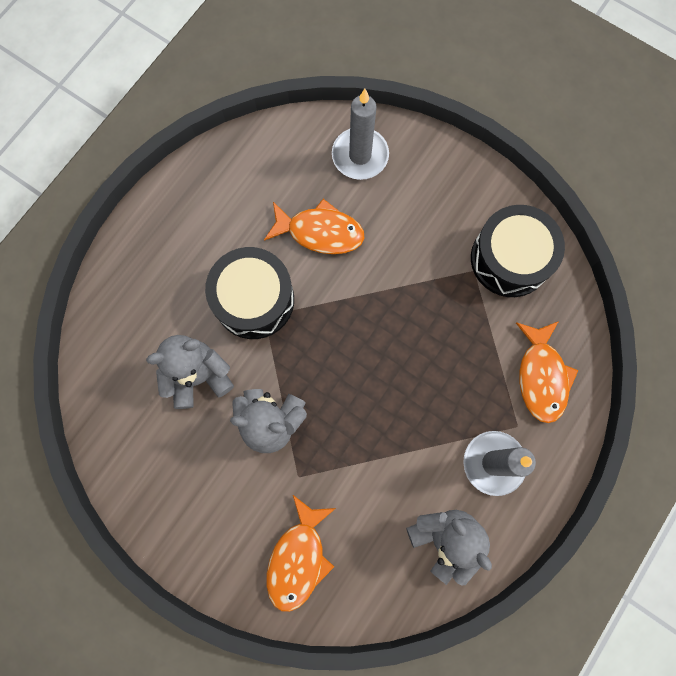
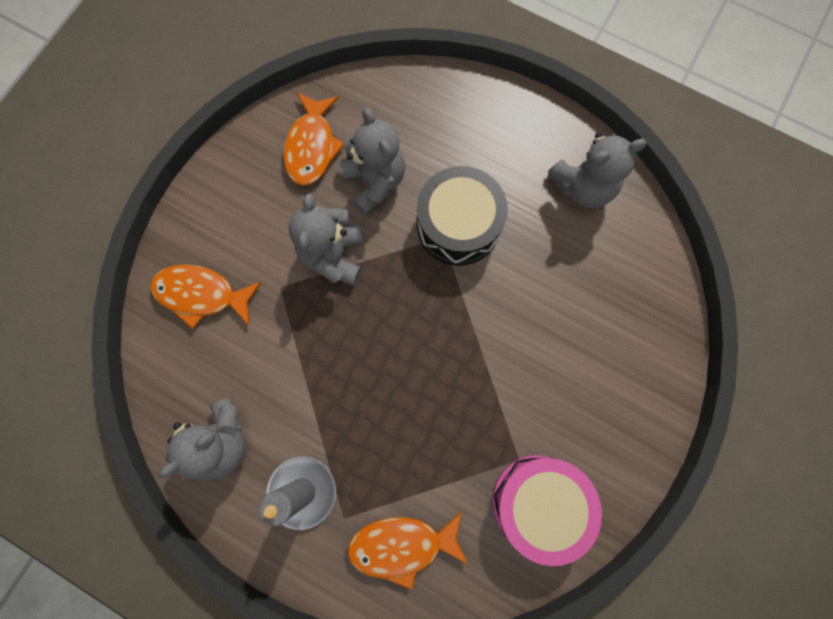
camera: 85 degrees right, 0 degrees up
(229, 183) = (583, 187): none -> grey teddy bear
(320, 232) = (541, 285): orange fish -> orange fish (312, 147)
(360, 155) = (638, 320): grey candle -> none
(510, 259) = (538, 503): black drum -> pink drum

